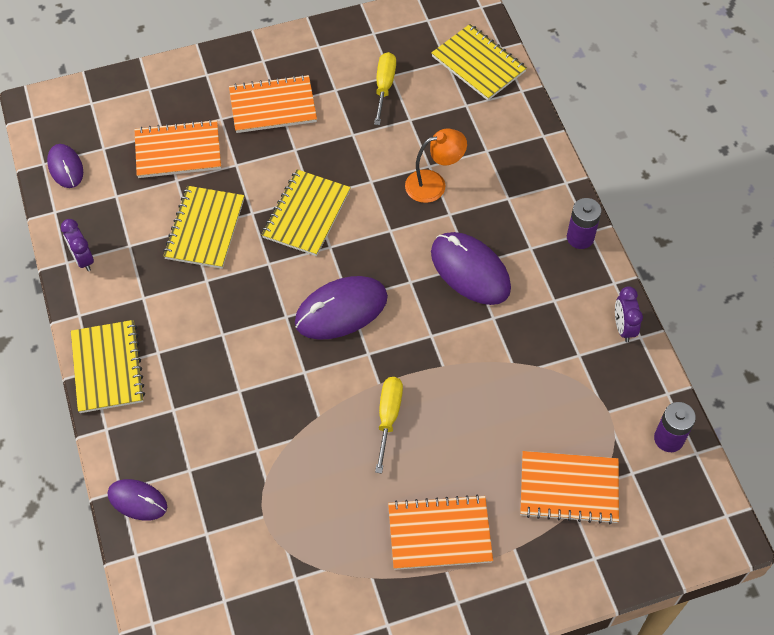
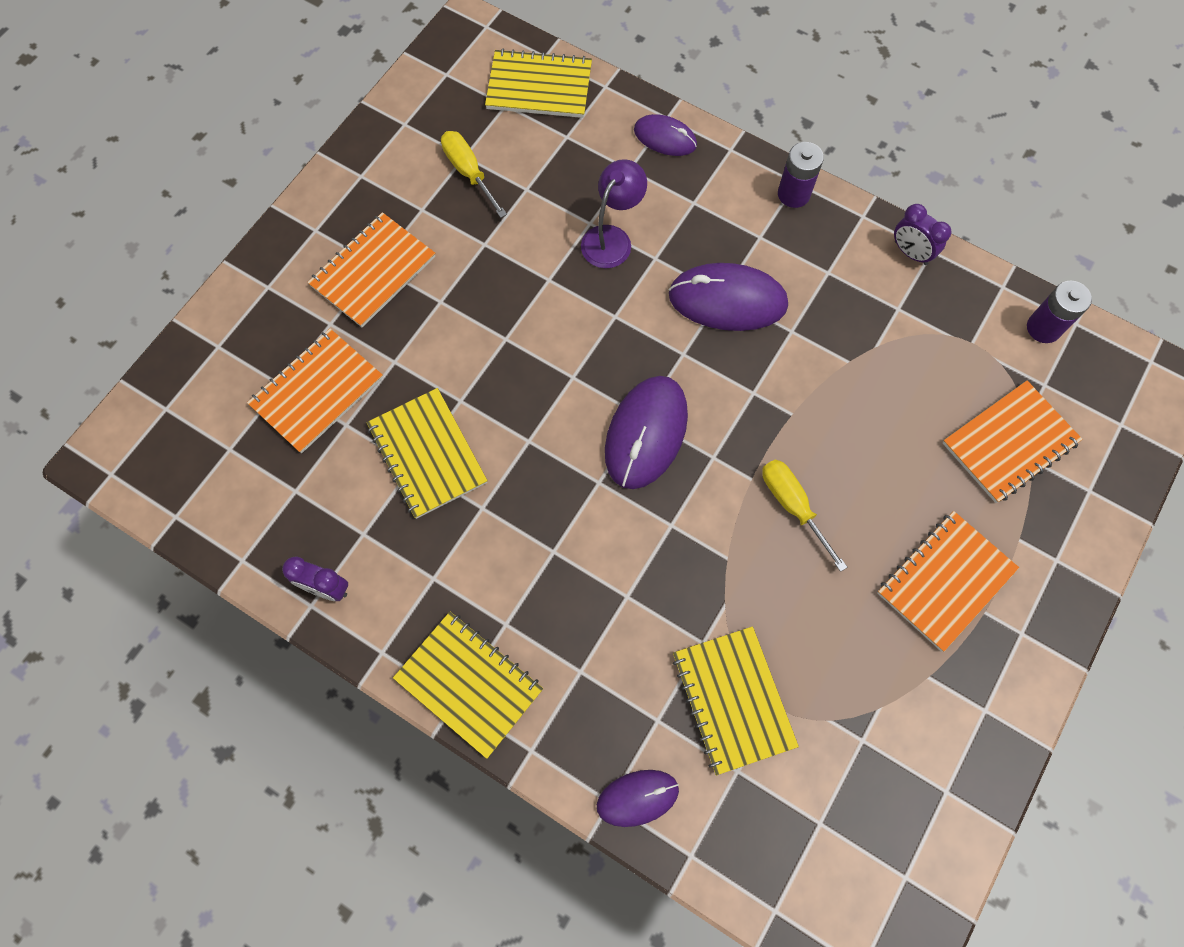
camera: 40 degrees left, 10 degrees up
(65, 167) = (206, 502): purple mouse -> purple mouse (665, 138)
(306, 214) = (517, 360): yellow notebook -> yellow notebook (733, 700)
(434, 184) = (612, 238): orange lamp -> purple lamp

